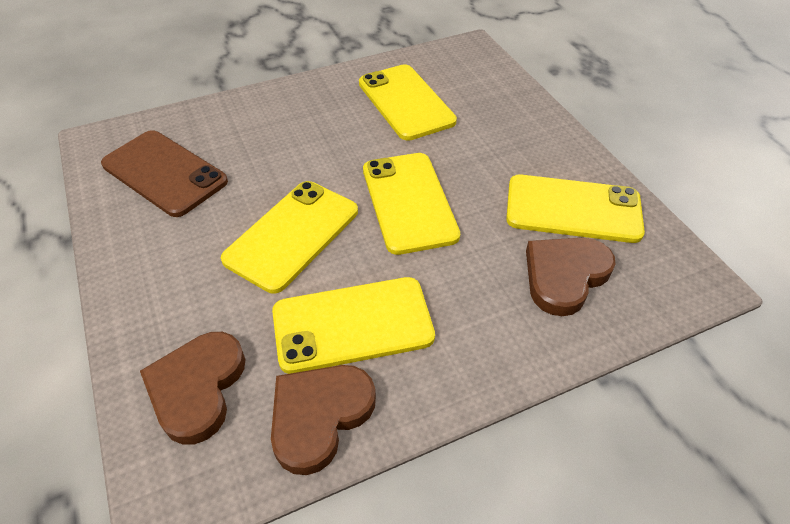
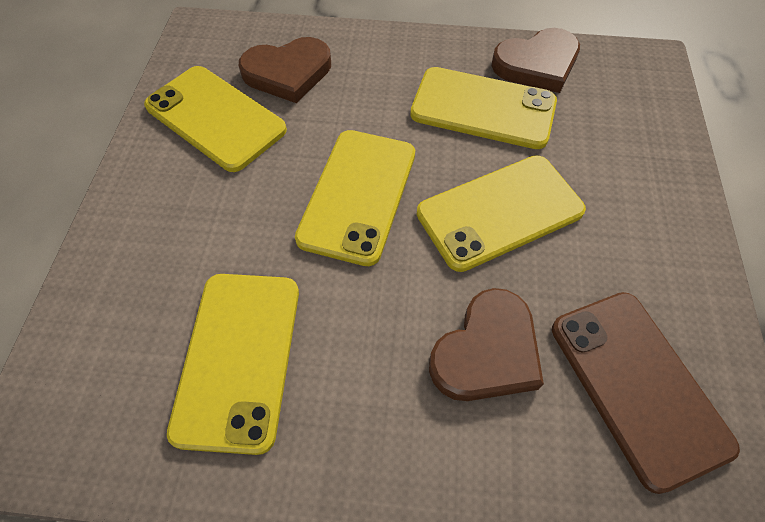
camera: 150 degrees left, 10 degrees up
(197, 388) = (624, 115): brown heart -> brown heart (487, 351)

